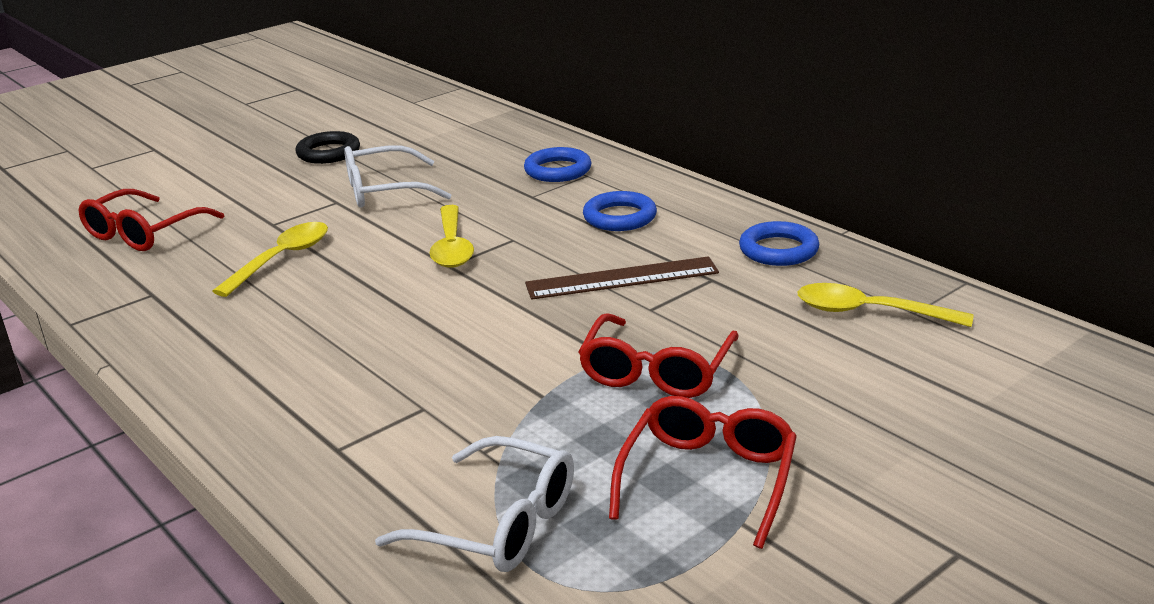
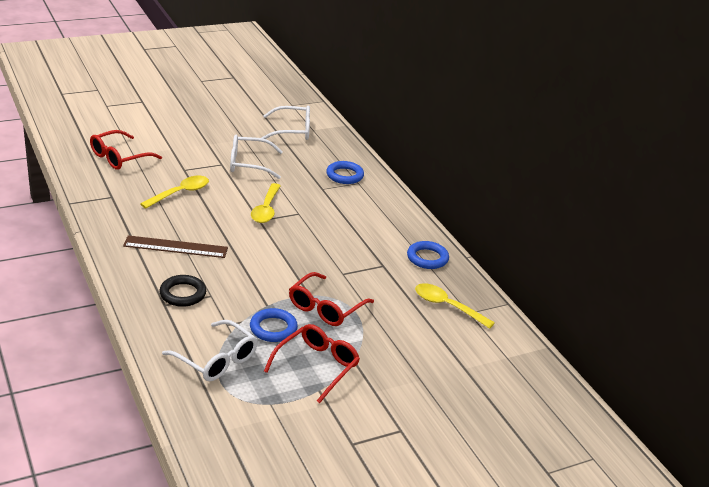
camera: 10 degrees right, 5 degrees up
(328, 153) = (231, 129): black ring -> black ring (183, 294)
(434, 132) = (292, 130): none -> white glasses
(619, 217) = (359, 215): blue ring -> blue ring (273, 328)
(622, 278) = (339, 252): brown ruler -> brown ruler (176, 247)

